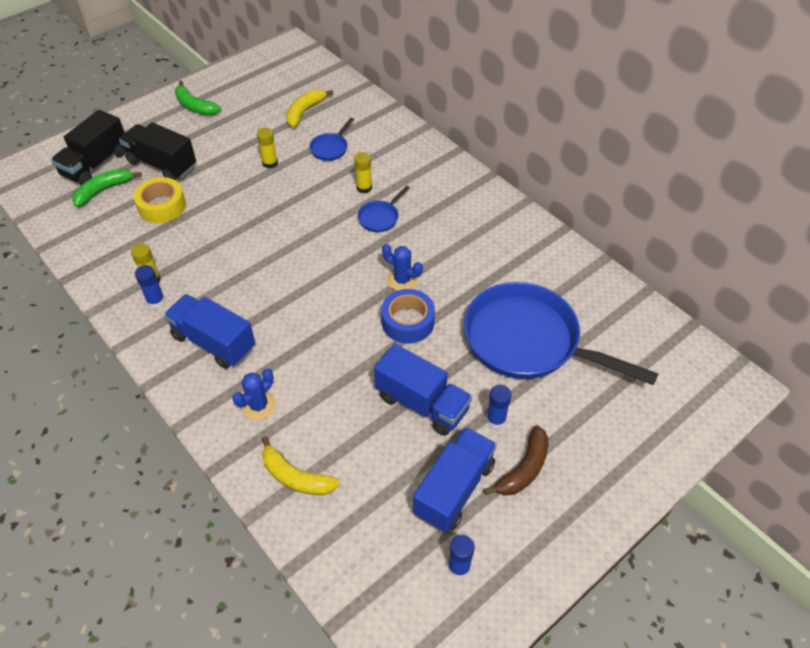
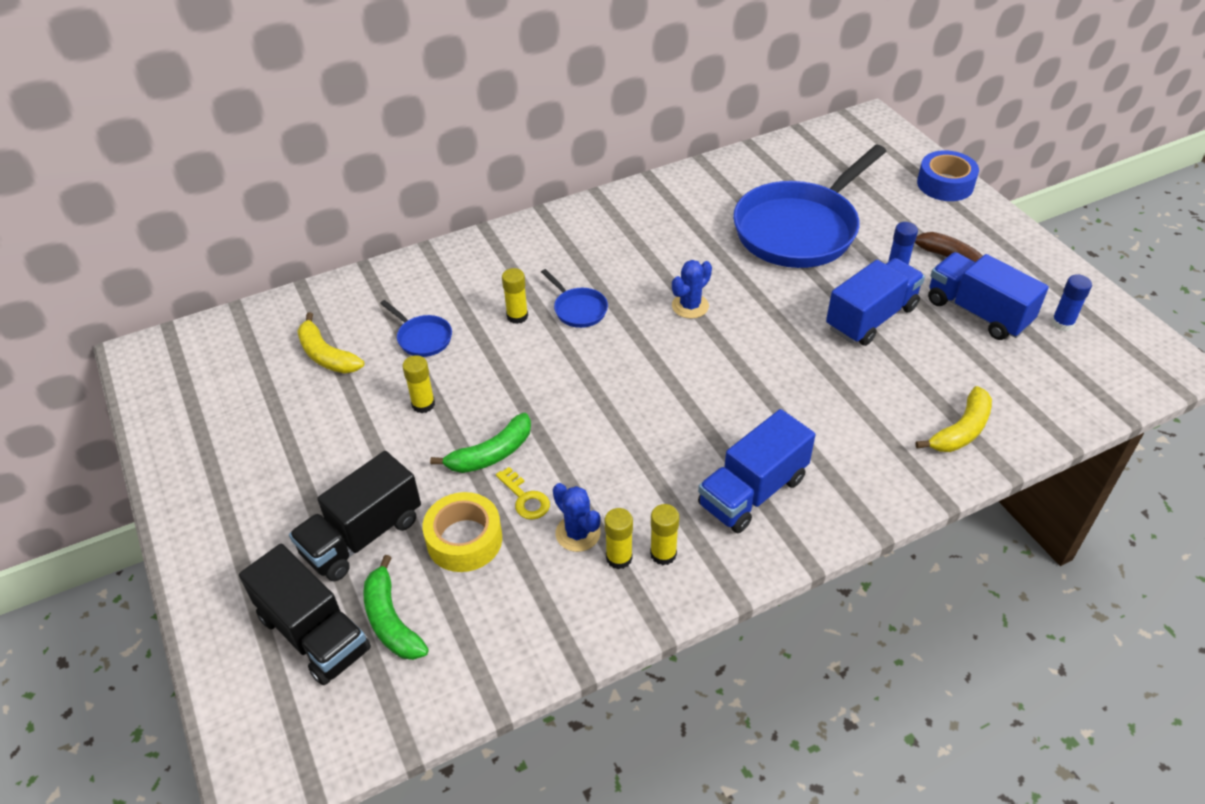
camera: 75 degrees left, 5 degrees down
(156, 301) = (663, 554): blue glue stick -> yellow glue stick
(195, 106) = (233, 485): green banana -> green banana (491, 454)
(196, 226) = (525, 498): none -> yellow key
(258, 405) = (860, 454): blue cactus -> blue cactus (578, 533)
(408, 322) = (755, 311): blue tape -> blue tape (945, 184)

